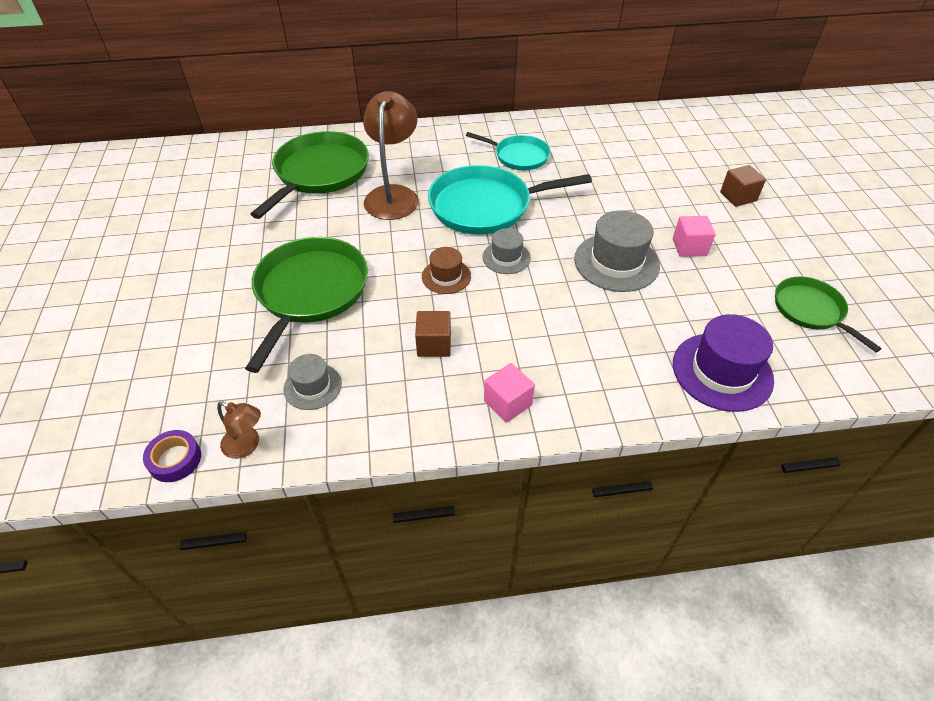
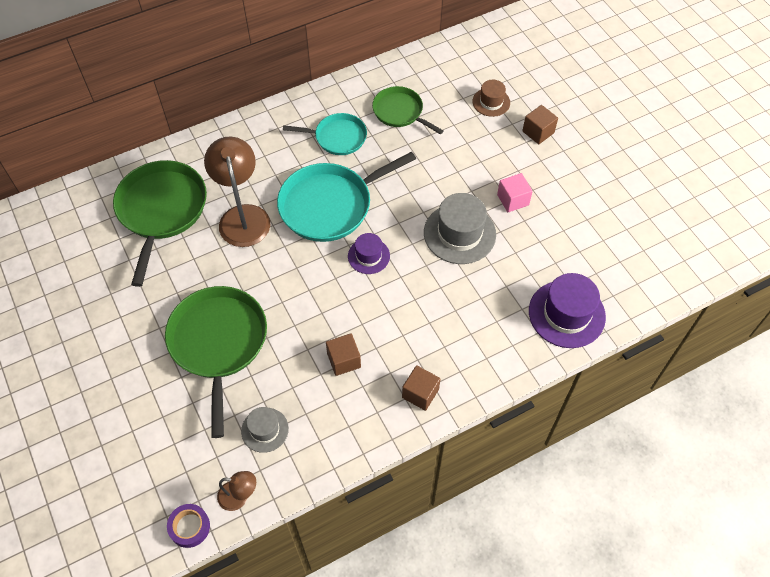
camera: 20 degrees left, 10 degrees up
(446, 276) = (326, 291): brown hat -> brown hat (491, 102)
(506, 257) = (368, 256): grey hat -> purple hat
(508, 403) = (420, 393): pink cube -> brown cube
(810, 310) = (617, 236): green pan -> green pan (400, 112)

